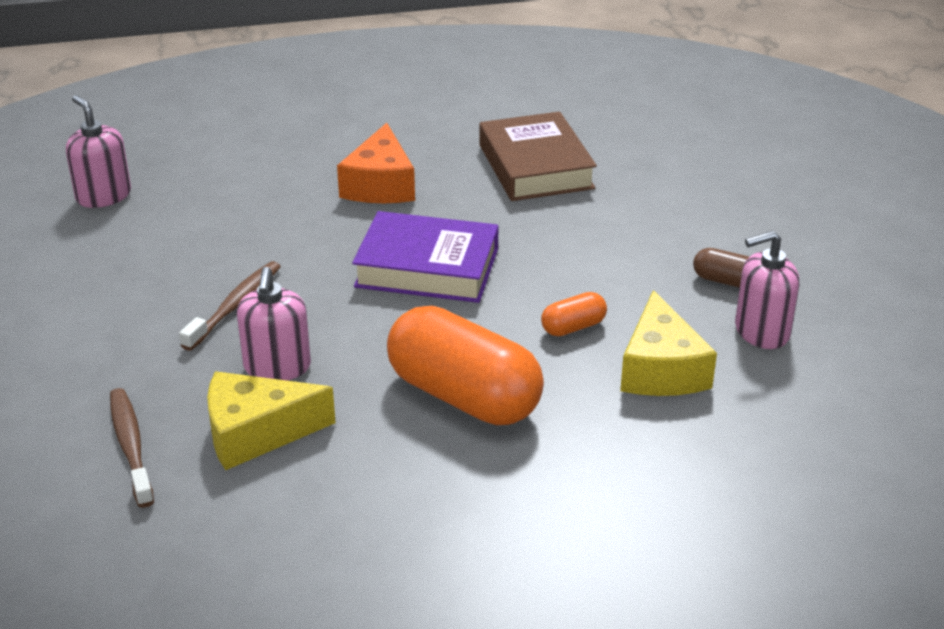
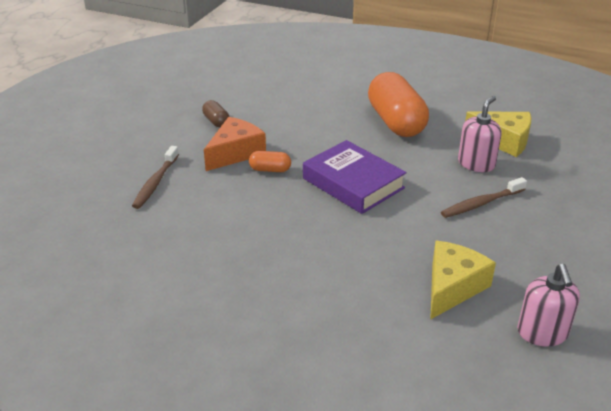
camera: 145 degrees left, 0 degrees up
(131, 446) = (568, 156): brown toothbrush -> brown toothbrush (156, 182)
(380, 185) = (325, 251): orange cheese -> orange cheese (235, 153)
(535, 166) = (211, 221): brown book -> none
(573, 327) = (314, 129): orange capsule -> orange capsule (270, 169)
(661, 369) = (299, 102): yellow cheese -> yellow cheese (452, 287)
(761, 331) = (236, 99): pink soap dispenser -> none

